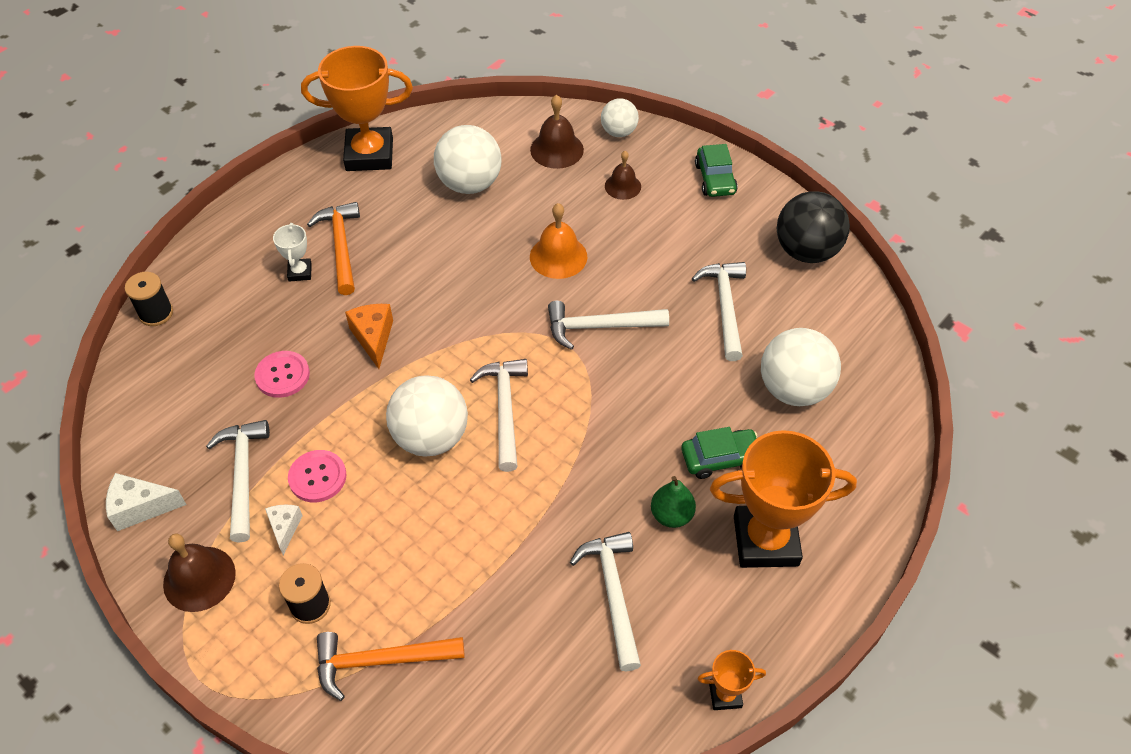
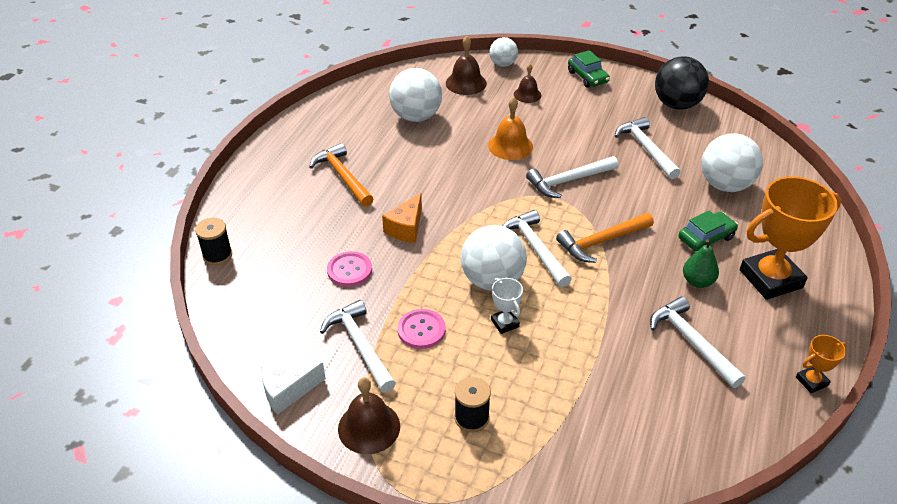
camera: 20 degrees left, 10 degrees down
(285, 528) = (417, 372): white cheese -> none
(300, 272) = (320, 200): white trophy -> white trophy (505, 323)
(369, 155) = (327, 115): orange trophy -> none
(373, 338) = (406, 228): orange cheese -> orange cheese turned 120 degrees counterclockwise
(380, 661) = (552, 439): orange hammer -> orange hammer (601, 241)

